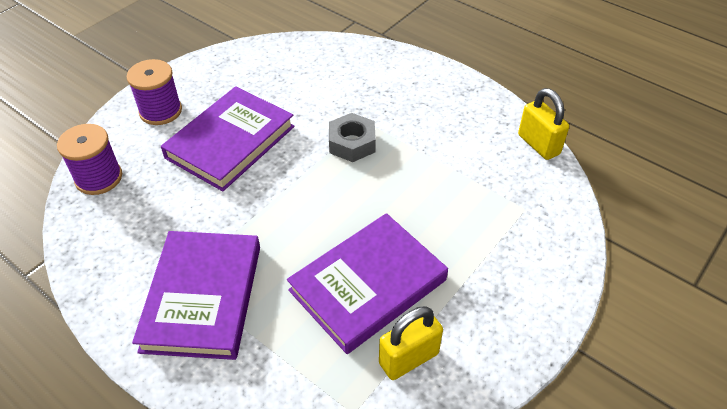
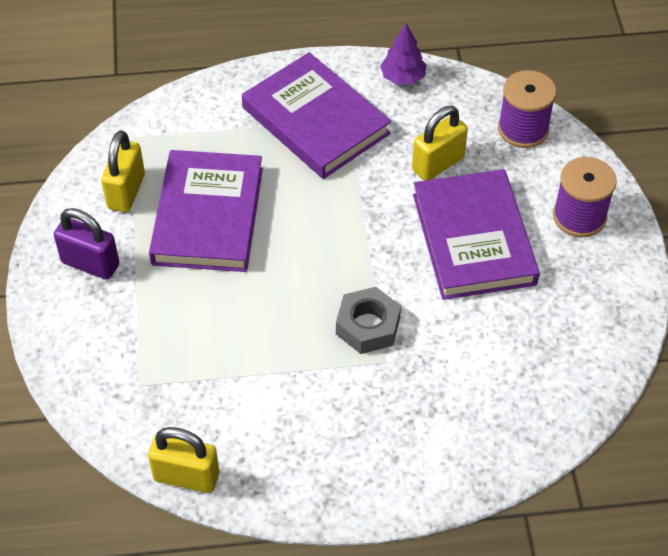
camera: 135 degrees right, 5 degrees up
(98, 279) = (403, 77): none -> purple tree
(179, 198) = (438, 164): none -> yellow padlock
(491, 317) = (90, 263): none -> purple padlock

